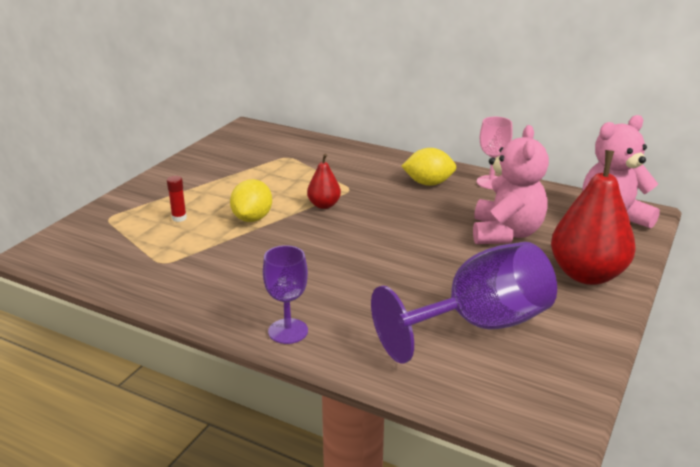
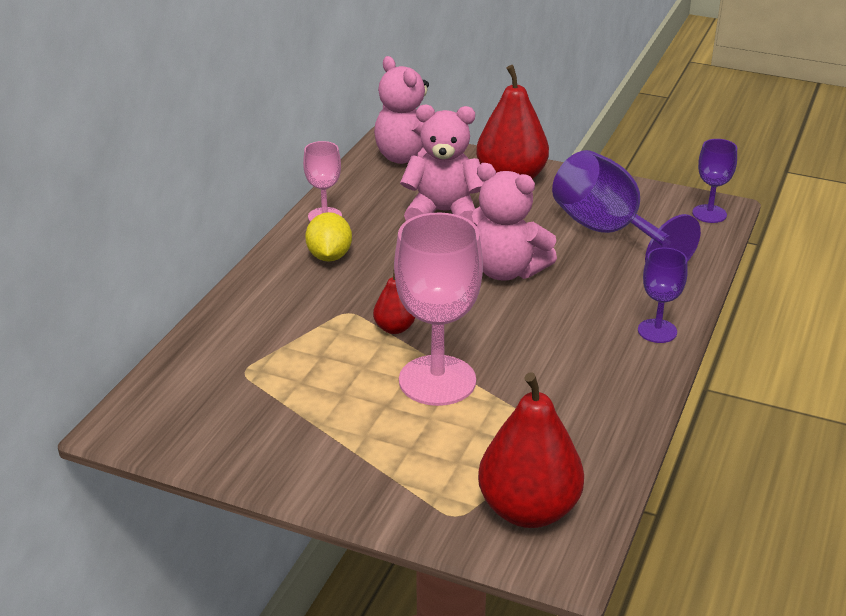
camera: 95 degrees left, 5 degrees up
(94, 243) = (528, 510): none -> red pear
(179, 218) = (446, 444): red glue stick -> none
(252, 218) = (437, 380): yellow lemon -> pink goblet
(403, 258) = (507, 271): none -> pink teddy bear
(535, 414) = (709, 214): none -> purple goblet

